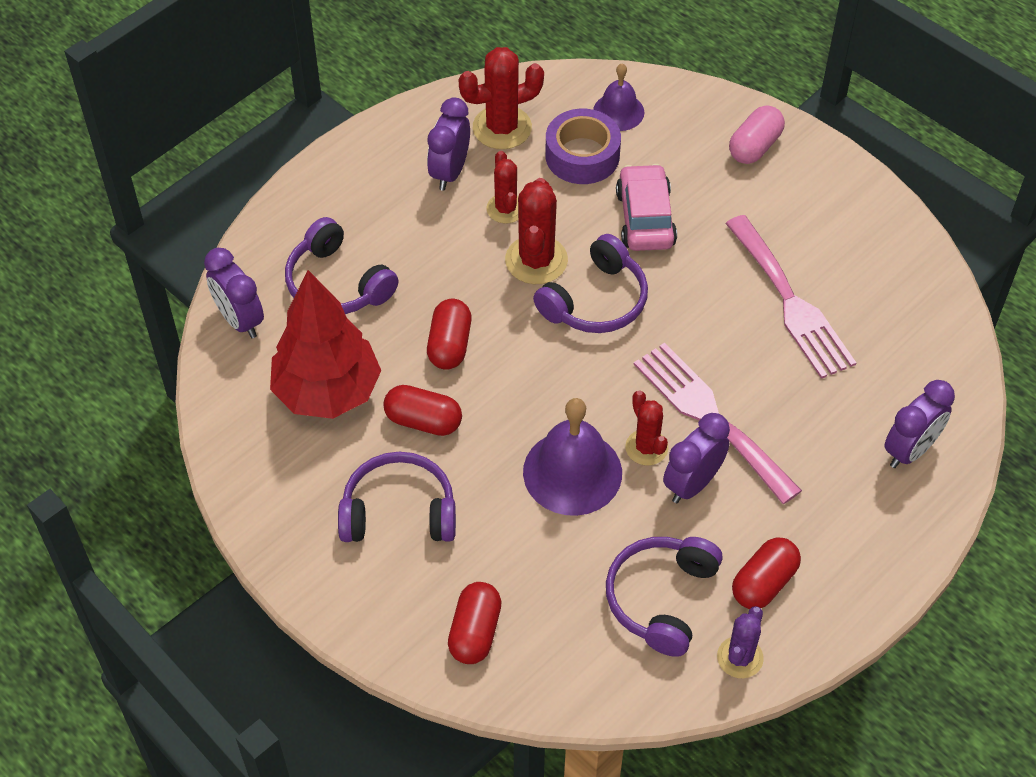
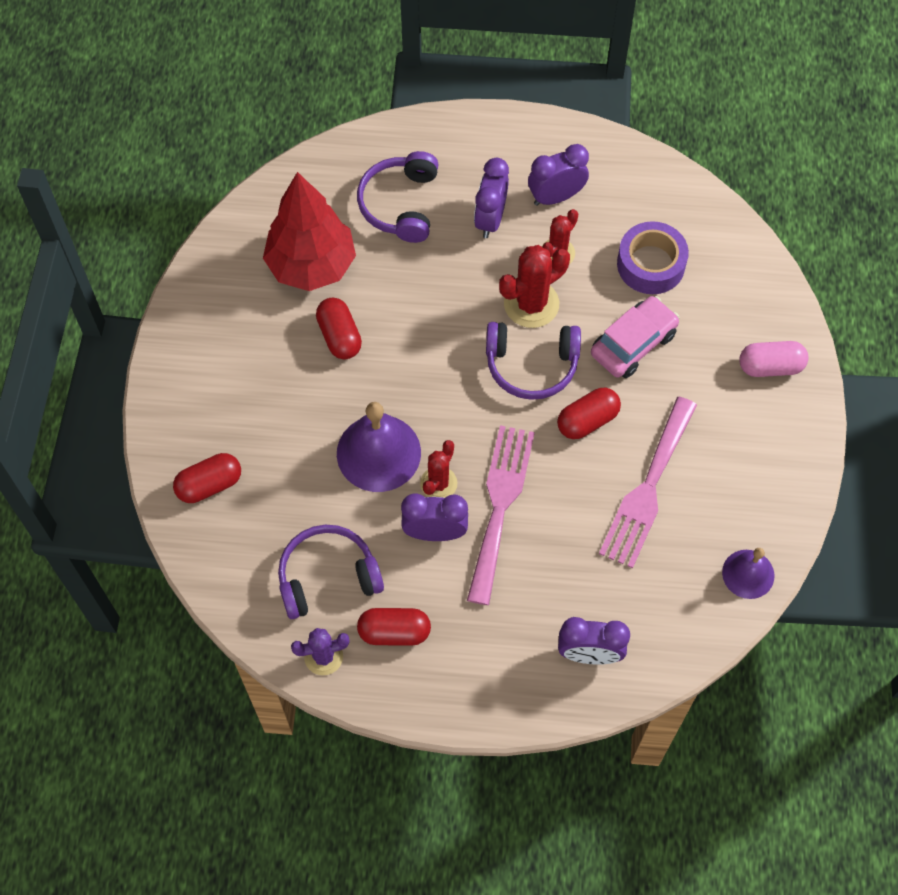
camera: 50 degrees right, 10 degrees up
(240, 320) = (321, 174): purple clock -> purple clock (490, 219)
(399, 511) = (259, 374): purple headphones -> none
(449, 345) = (413, 305): red capsule -> red capsule (587, 420)
(502, 128) = (626, 198): red cactus -> none
(618, 111) = (714, 257): purple bell -> purple bell (748, 574)

